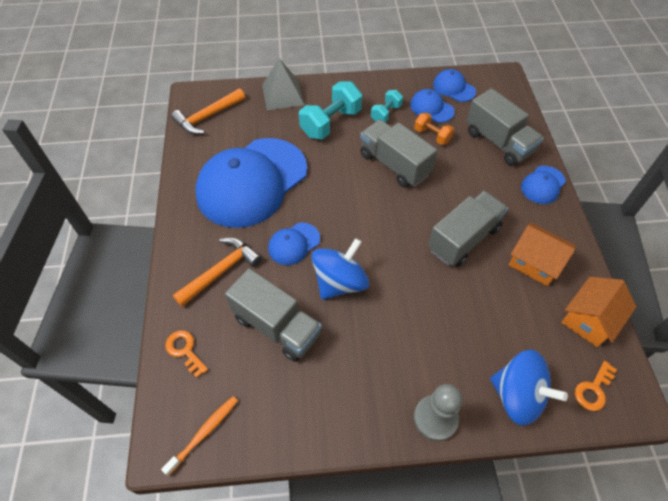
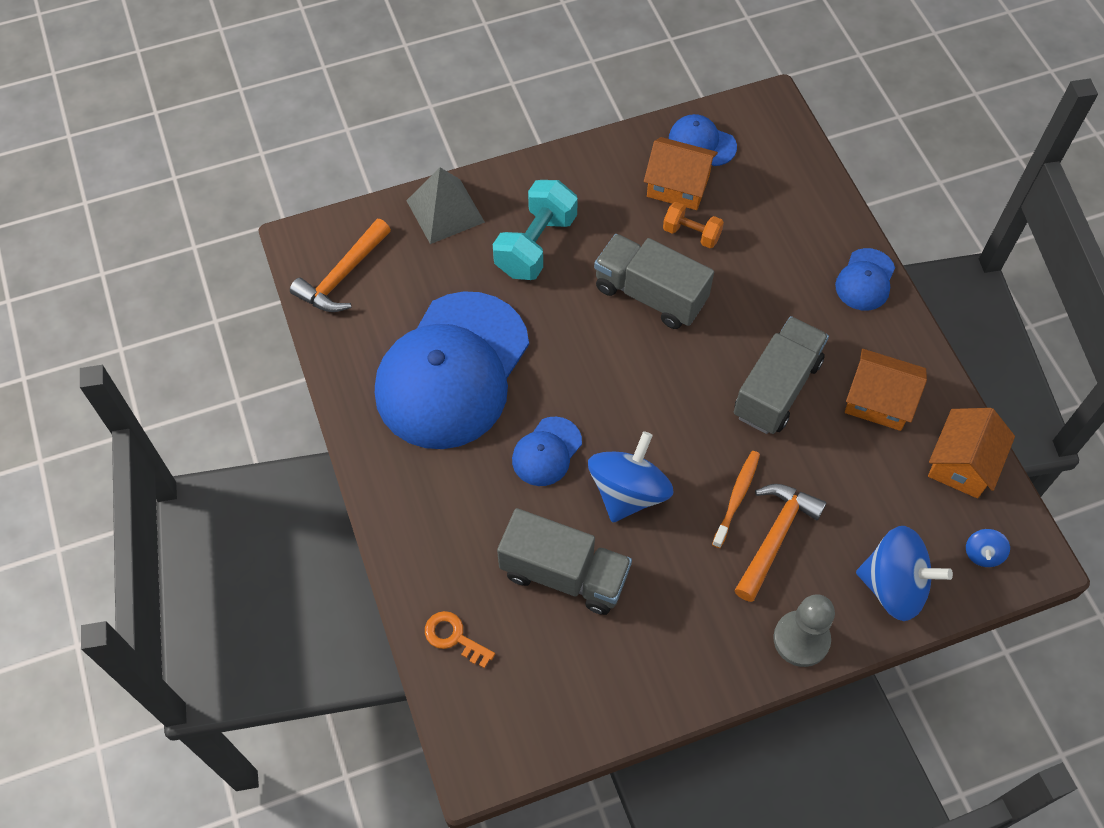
camera: 15 degrees left, 5 degrees up
(204, 433) = (521, 733): orange toothbrush -> orange toothbrush (737, 497)
(221, 271) = (460, 517): orange hammer -> orange hammer (775, 537)
(386, 113) = (613, 210): turquoise dumbbell -> none
(431, 108) = (678, 186): blue cap -> orange house
(498, 142) = (789, 224): grey truck -> none
(593, 389) = (982, 554): orange key -> blue spinning top

